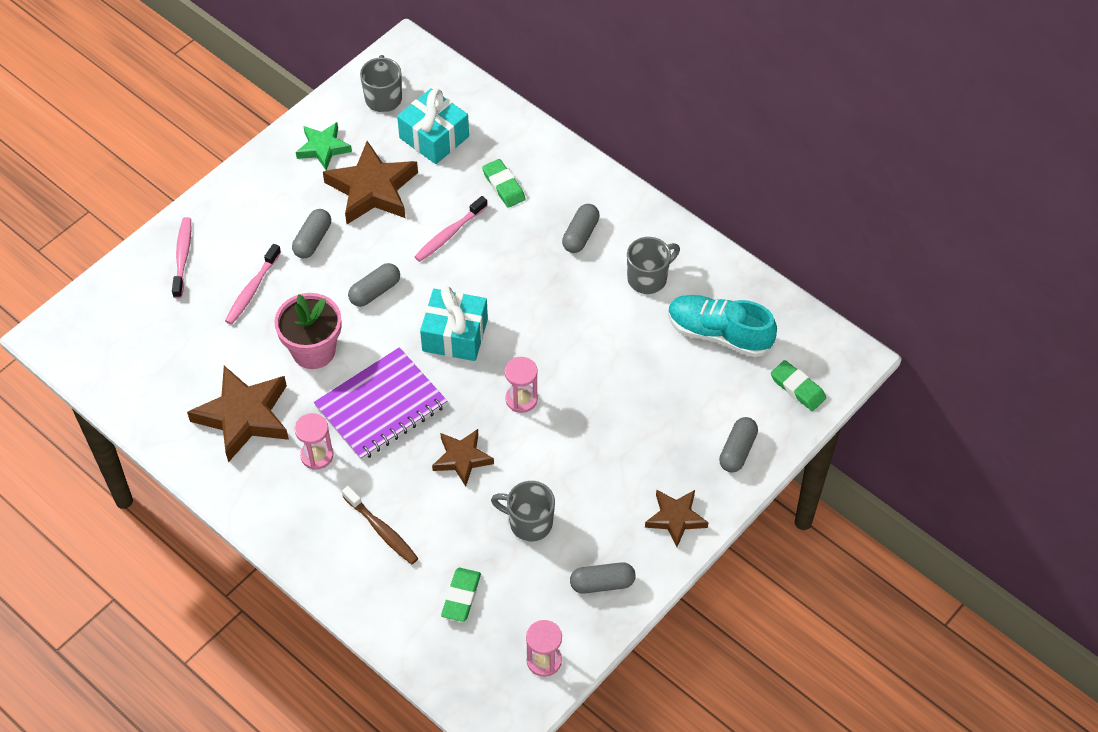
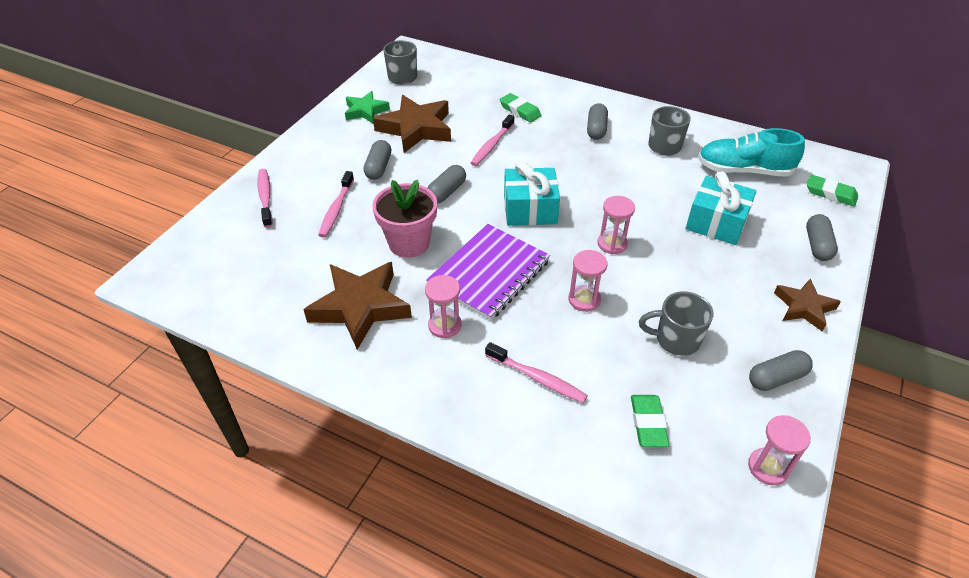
camera: 15 degrees left, 10 degrees down
(382, 530) = (537, 378): brown toothbrush -> pink toothbrush
(434, 137) = (451, 92): turquoise gift -> turquoise gift (716, 223)
(462, 458) = (584, 299): brown star -> pink hourglass

